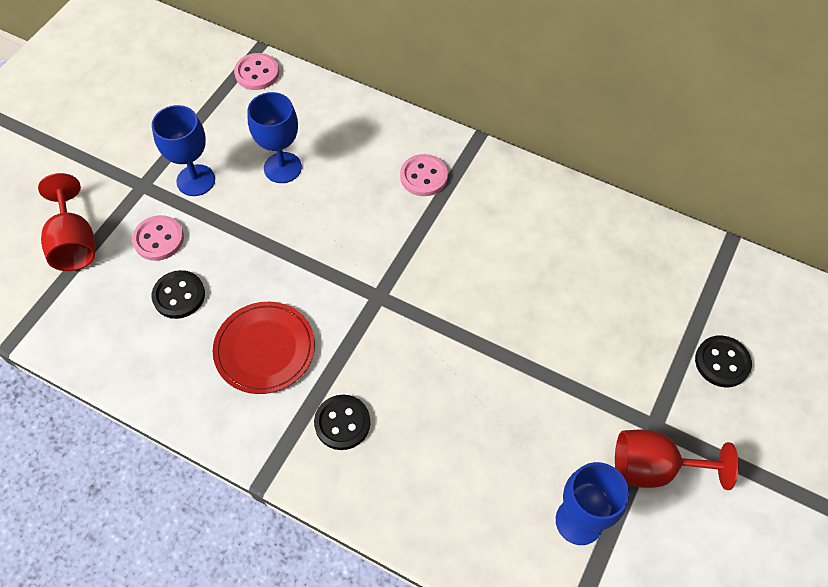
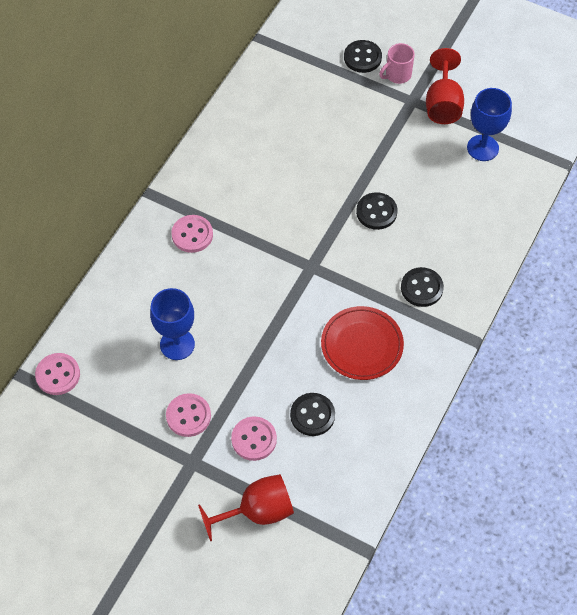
camera: 90 degrees left, 0 degrees up
(196, 180) = (188, 416): blue goblet -> pink button
(460, 372) = (376, 212): none -> black button
(698, 407) = (397, 75): none -> pink mug

